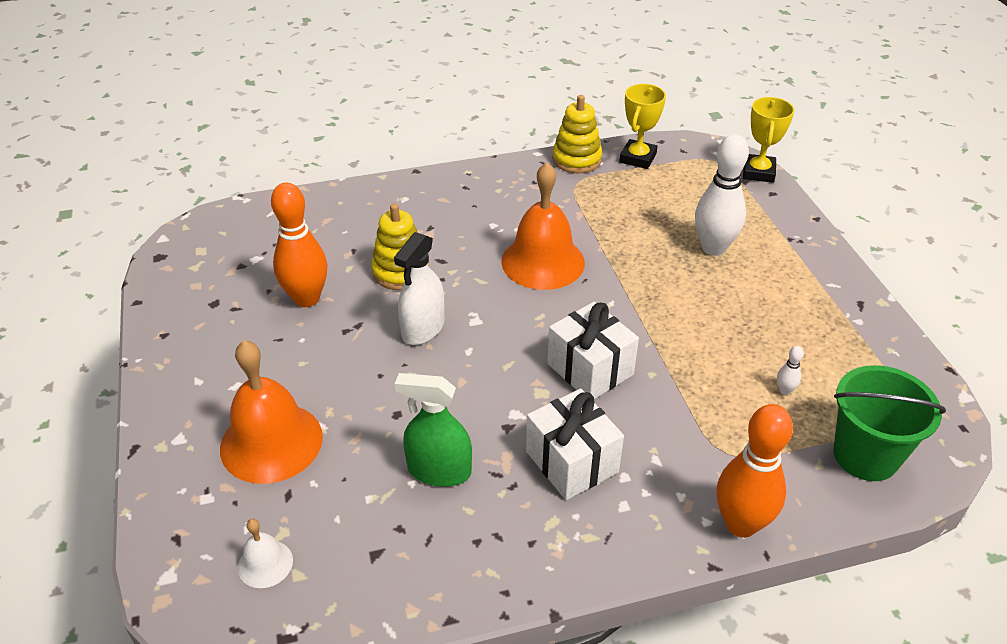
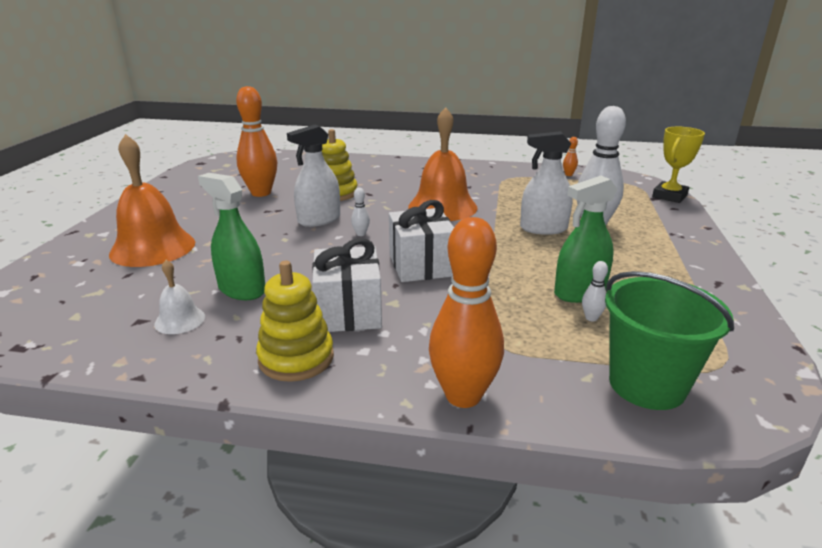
camera: 25 degrees right, 15 degrees down
(265, 563) = (64, 304): white bell -> white bell (180, 320)
(490, 338) = (361, 234): none -> white bowling pin
(576, 159) = (519, 168): yellow stacking toy -> yellow stacking toy (296, 358)
(638, 158) = (568, 175): yellow trophy -> orange bowling pin
(669, 269) = (543, 228): none -> white spray bottle
(757, 358) = (579, 292): none -> green spray bottle

